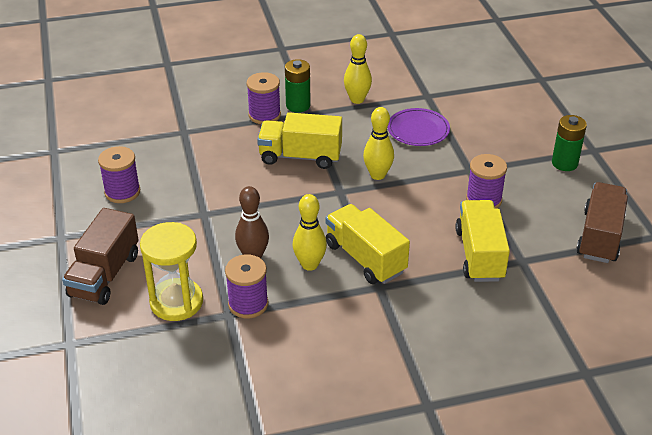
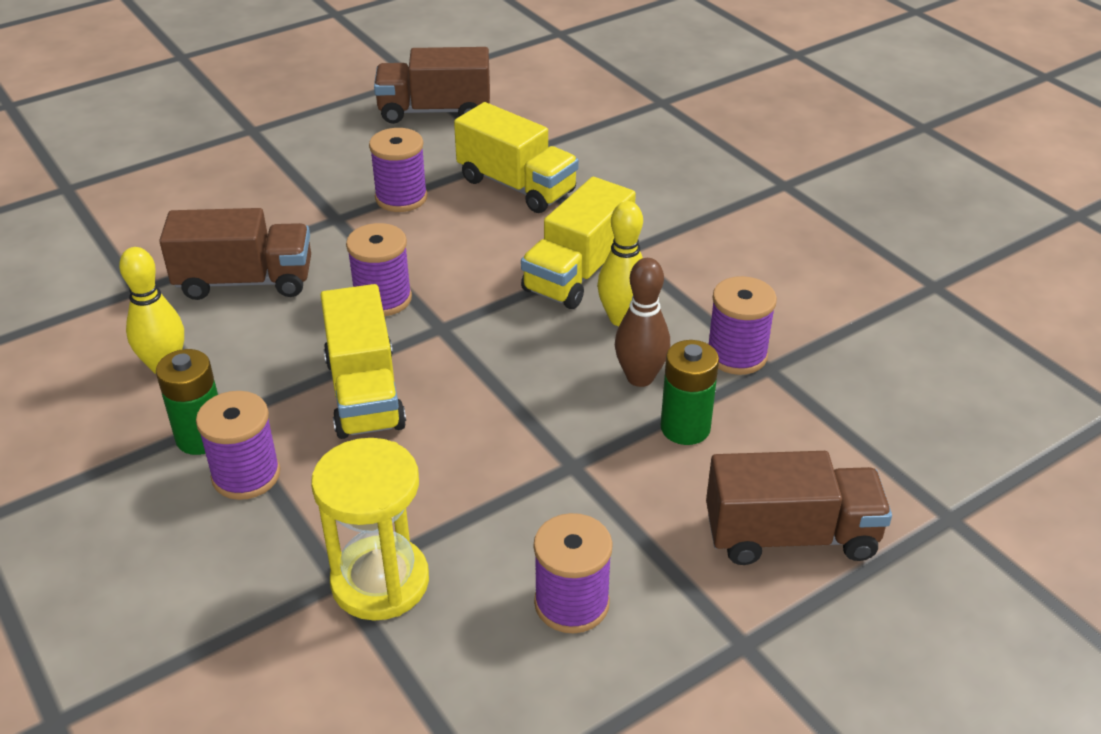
camera: 110 degrees left, 0 degrees up
(176, 302) = (785, 428): yellow hourglass -> yellow hourglass (380, 581)
(377, 175) = (383, 299): yellow bowling pin -> purple spool
(418, 130) = (245, 281): purple plate -> brown truck
(479, 255) = (516, 186): yellow truck -> yellow truck turned 120 degrees counterclockwise
(564, 163) = (290, 147): green battery -> green battery (685, 428)

